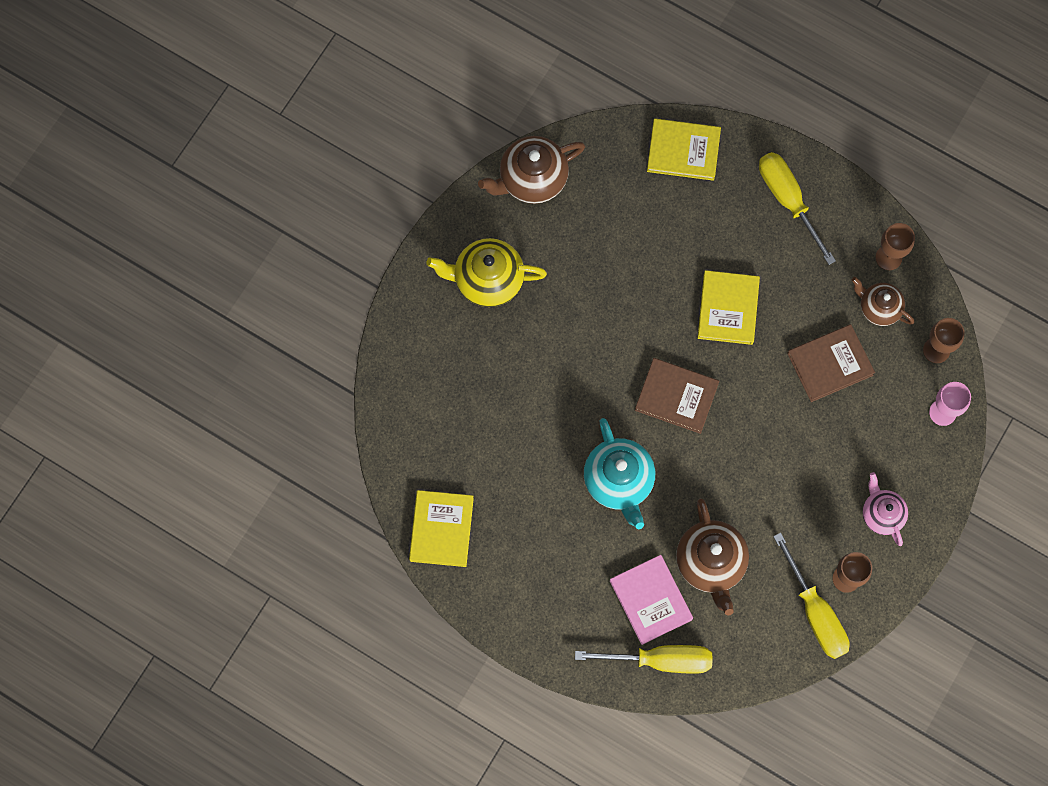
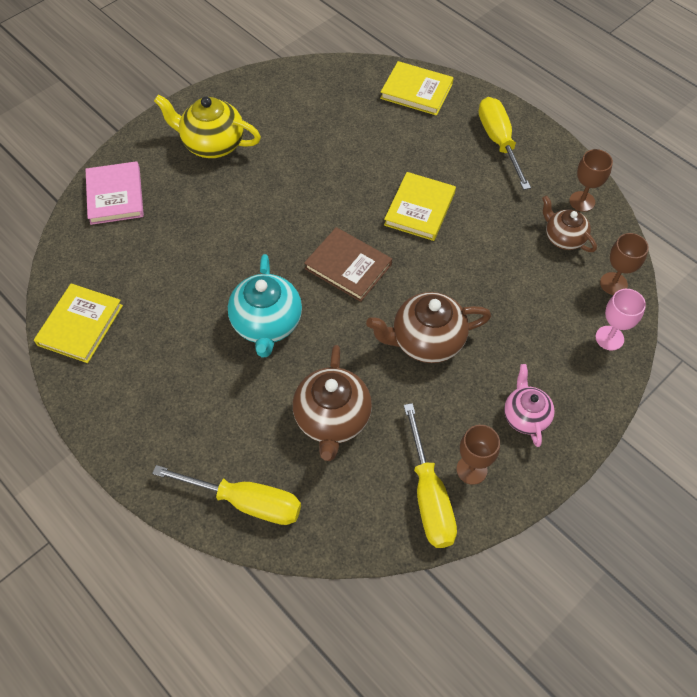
camera: 15 degrees right, 15 degrees down
(532, 179) = (280, 85): brown teapot -> brown teapot (426, 341)
(651, 600) = (258, 439): pink book -> pink book (115, 195)
(830, 364) = (504, 272): brown book -> none

